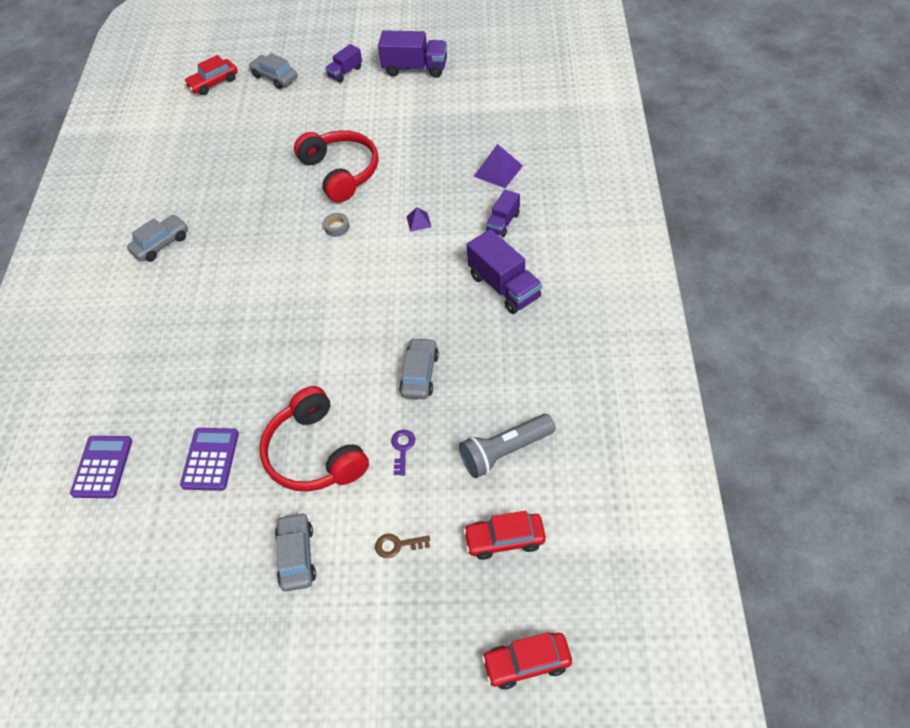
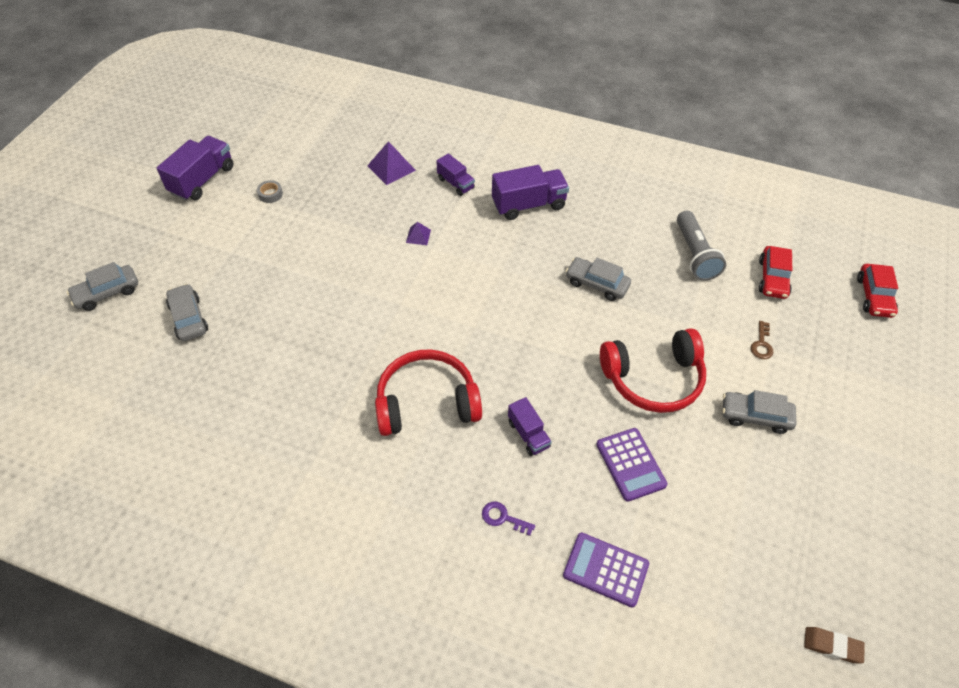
camera: 75 degrees left, 0 degrees up
(57, 667) = (832, 646): none -> brown eraser
(161, 244) = (306, 458): grey car -> grey car (188, 318)
(210, 459) = (631, 464): purple calculator -> purple calculator turned 135 degrees counterclockwise
(213, 83) = (60, 353): red car -> none
(337, 227) = (386, 296): grey tape -> grey tape (270, 194)
(341, 172) = (310, 274): red headphones -> red headphones (427, 402)
(345, 72) = (157, 232): purple truck -> purple truck (528, 434)
(402, 448) = (669, 316): purple key -> purple key (503, 518)

